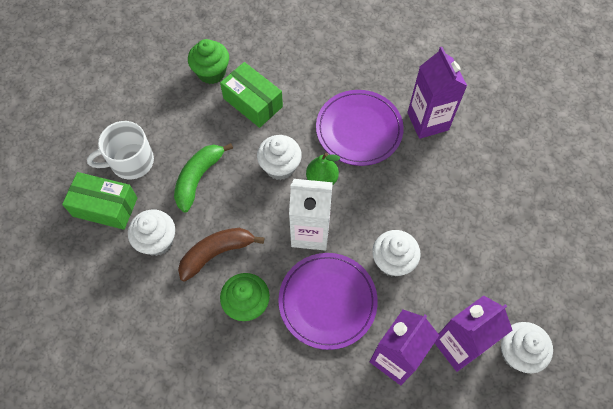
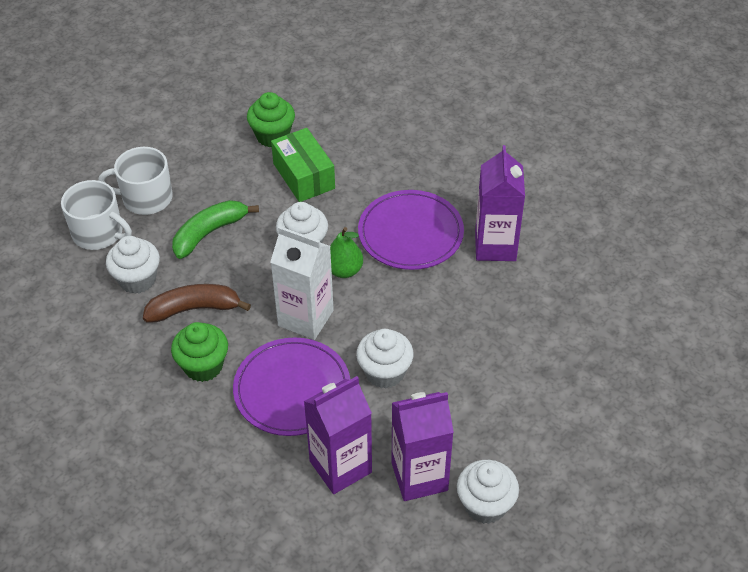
camera: 20 degrees right, 15 degrees down
(105, 207) = (99, 233): green box -> white mug

